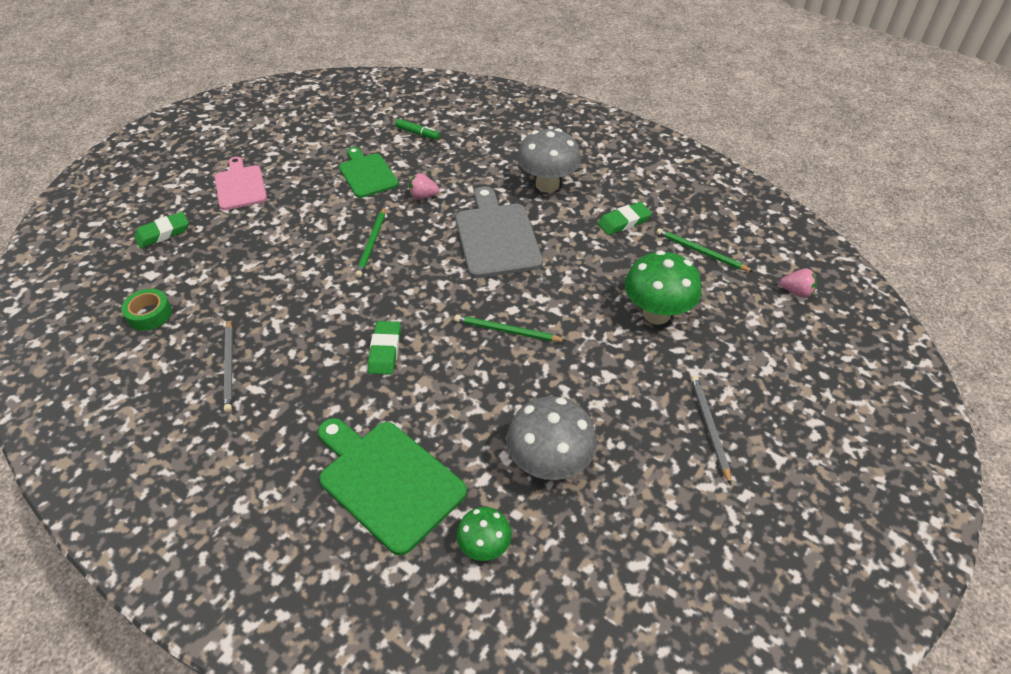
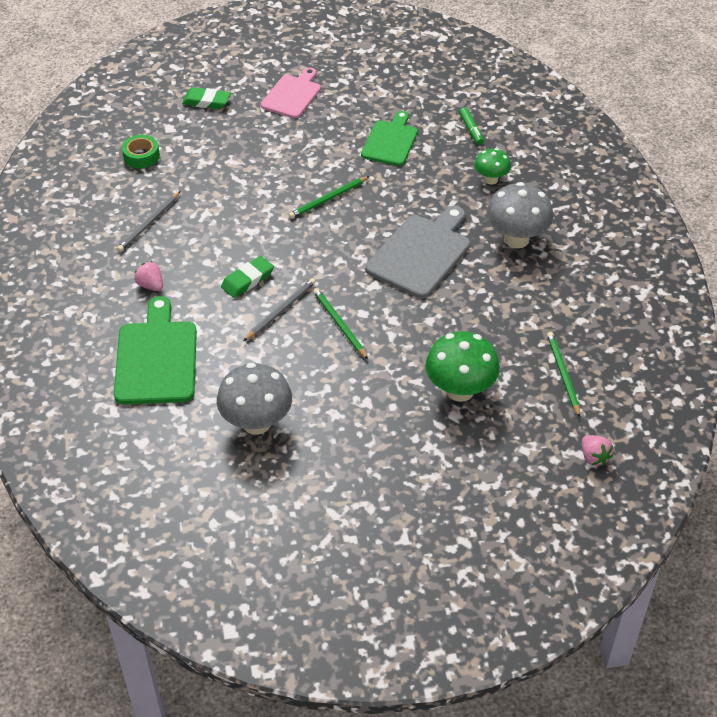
camera: 45 degrees right, 0 degrees up
(423, 196) = (409, 186): pink strawberry -> pink strawberry (151, 285)
(484, 546) = (163, 435): green mushroom -> green mushroom (491, 179)
(624, 222) = (535, 309): green eraser -> none
(709, 427) = (386, 485): grey pencil -> grey pencil (281, 310)

